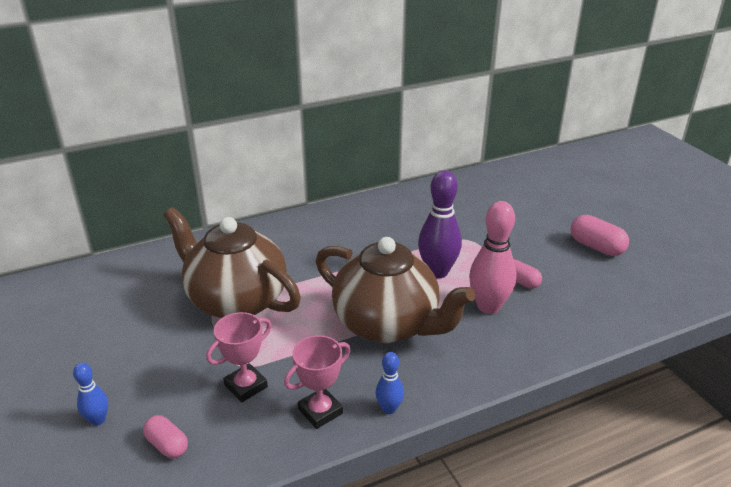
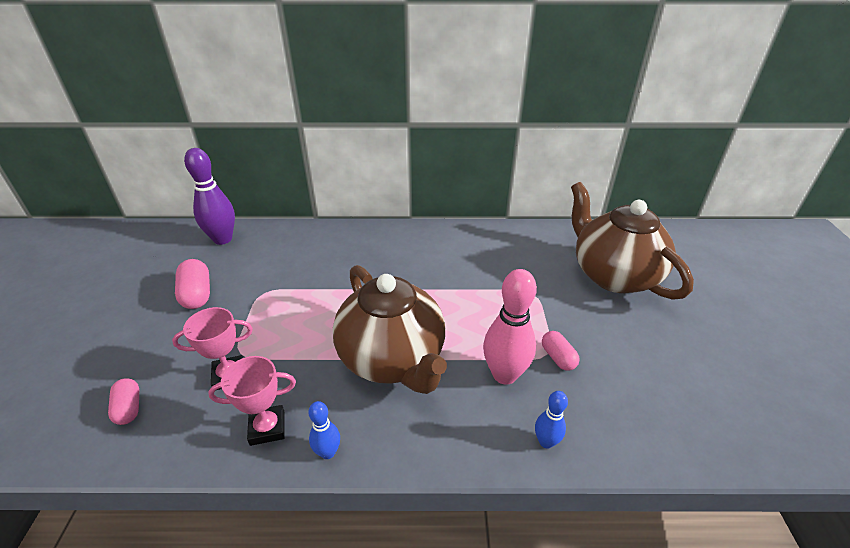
camera: 25 degrees right, 5 degrees up
(98, 420) = (104, 363): blue bowling pin -> blue bowling pin (546, 442)
(236, 300) = (286, 290): brown teapot -> brown teapot (613, 275)
(437, 272) = (479, 319): purple bowling pin -> purple bowling pin (223, 239)
(596, 247) = (671, 344): pink capsule -> pink capsule (197, 294)

